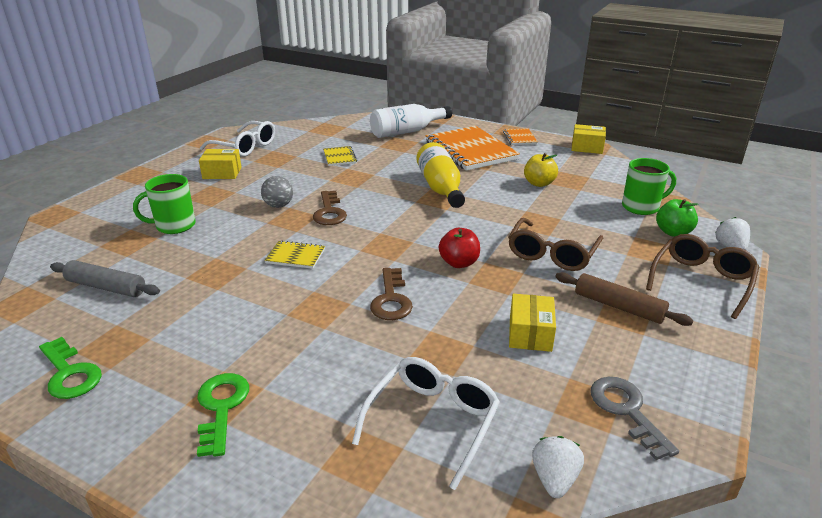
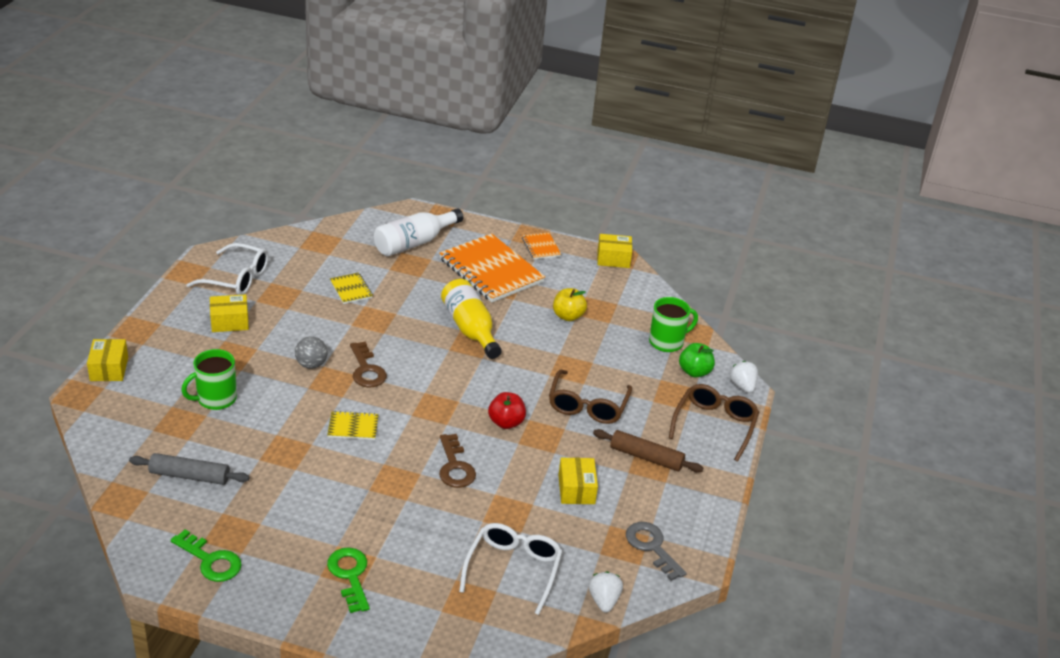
camera: 15 degrees left, 5 degrees up
(95, 199) = (109, 369): none -> yellow box

